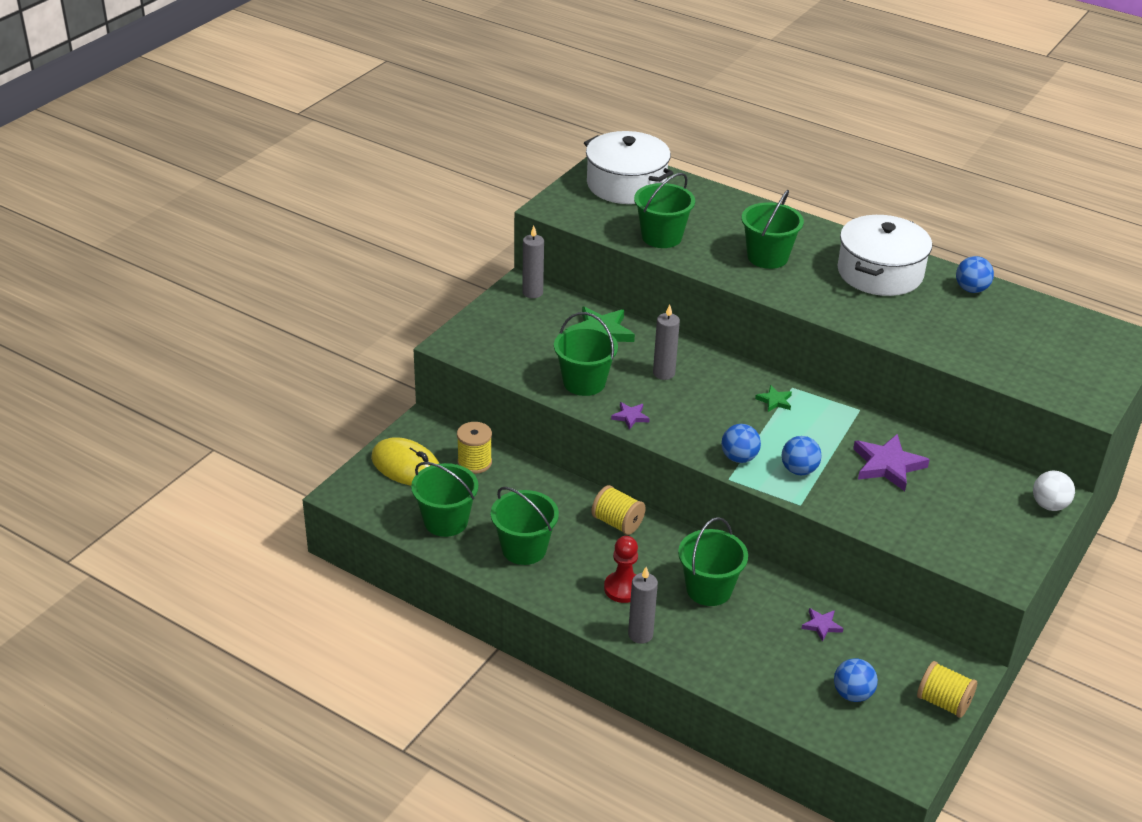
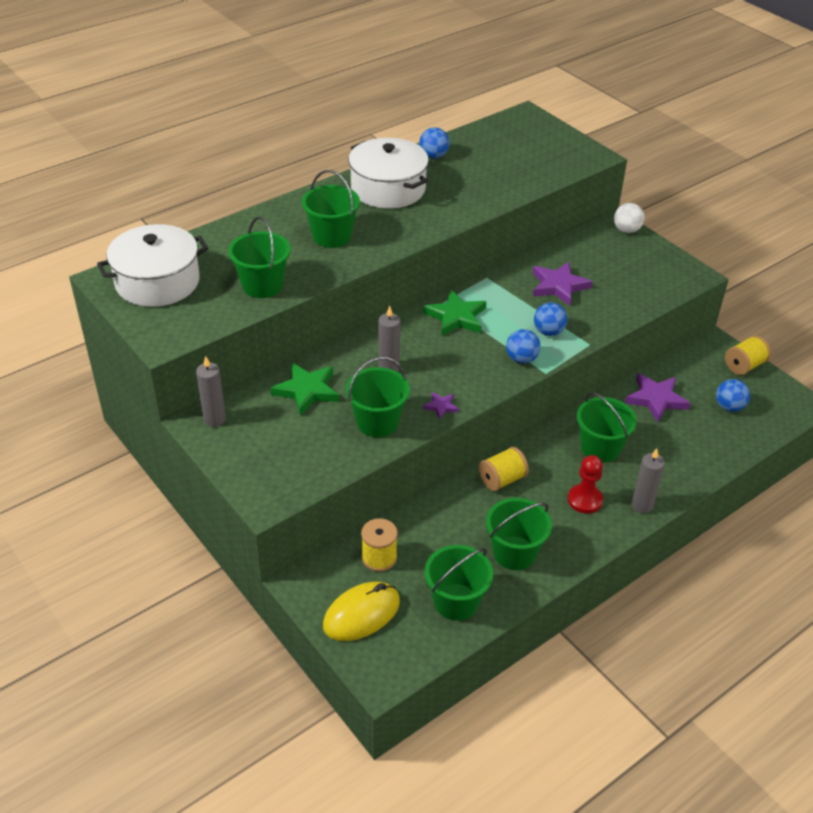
camera: 70 degrees left, 5 degrees up
(774, 401) = (456, 317): green star -> green star, size x1.93
(821, 625) = (656, 399): purple star -> purple star, size x1.93

